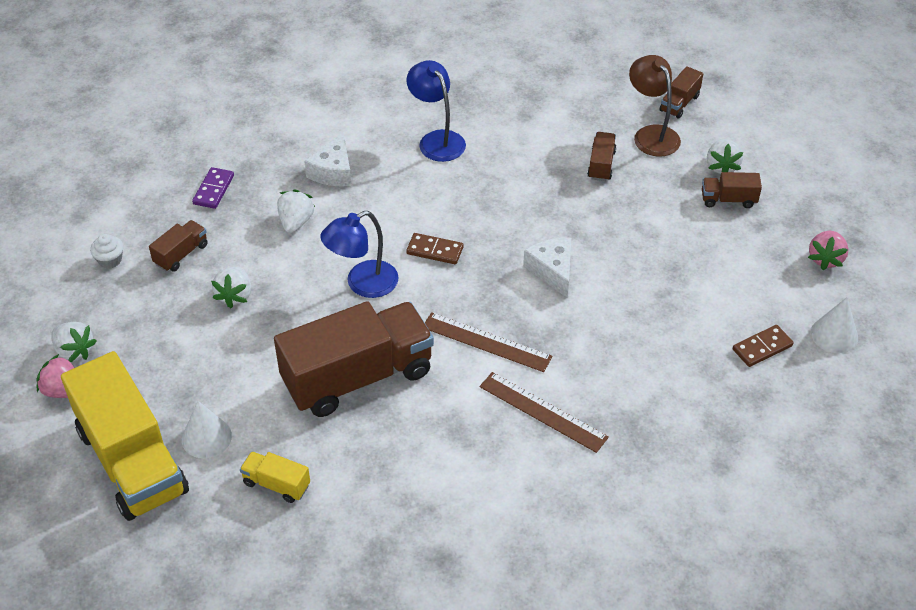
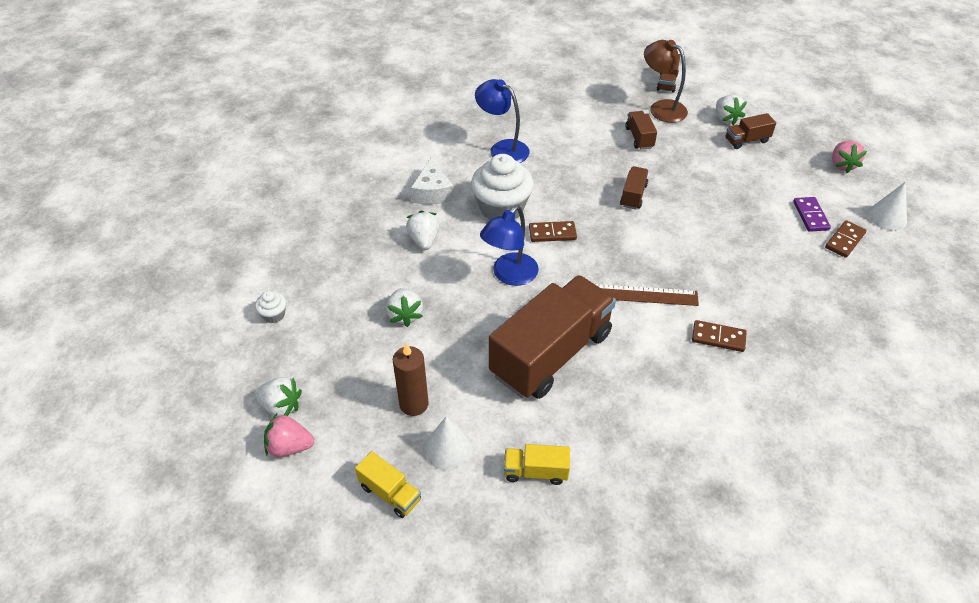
camera: 20 degrees left, 0 degrees up
(132, 461) = (390, 493): yellow truck -> yellow truck, size x0.43
(181, 254) = (337, 293): brown truck -> brown truck (633, 195)
(197, 386) = (414, 404): none -> brown candle
(214, 190) = (338, 232): purple domino -> purple domino (810, 216)
(396, 208) = (501, 208): none -> white cupcake
(543, 411) = (718, 338): brown ruler -> brown domino
(552, 271) = (653, 225): white cheese -> none

